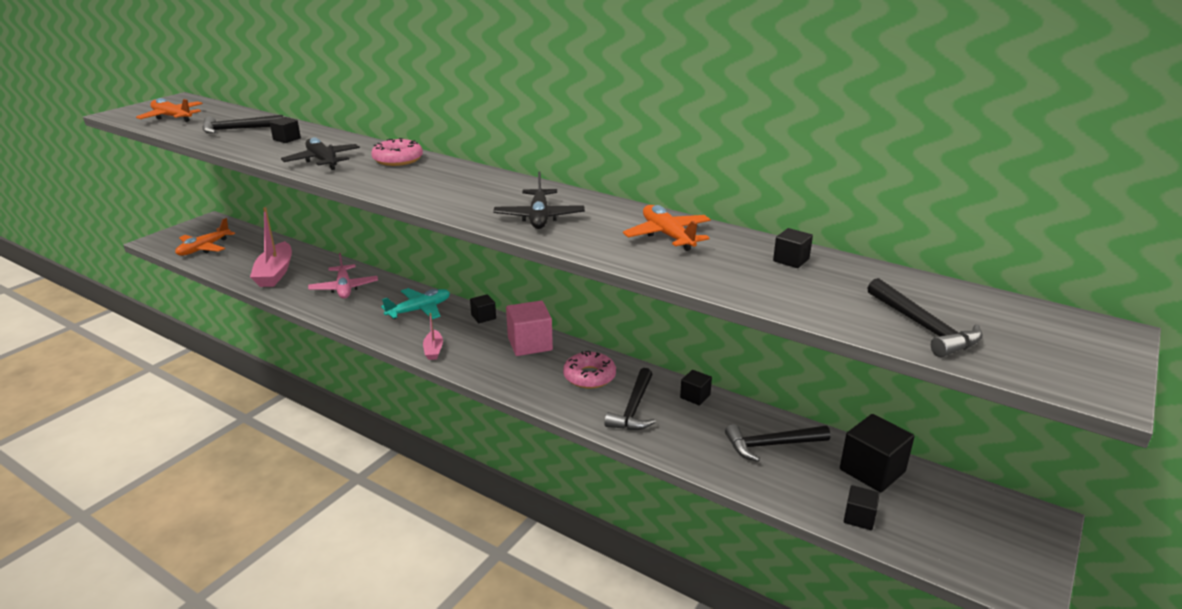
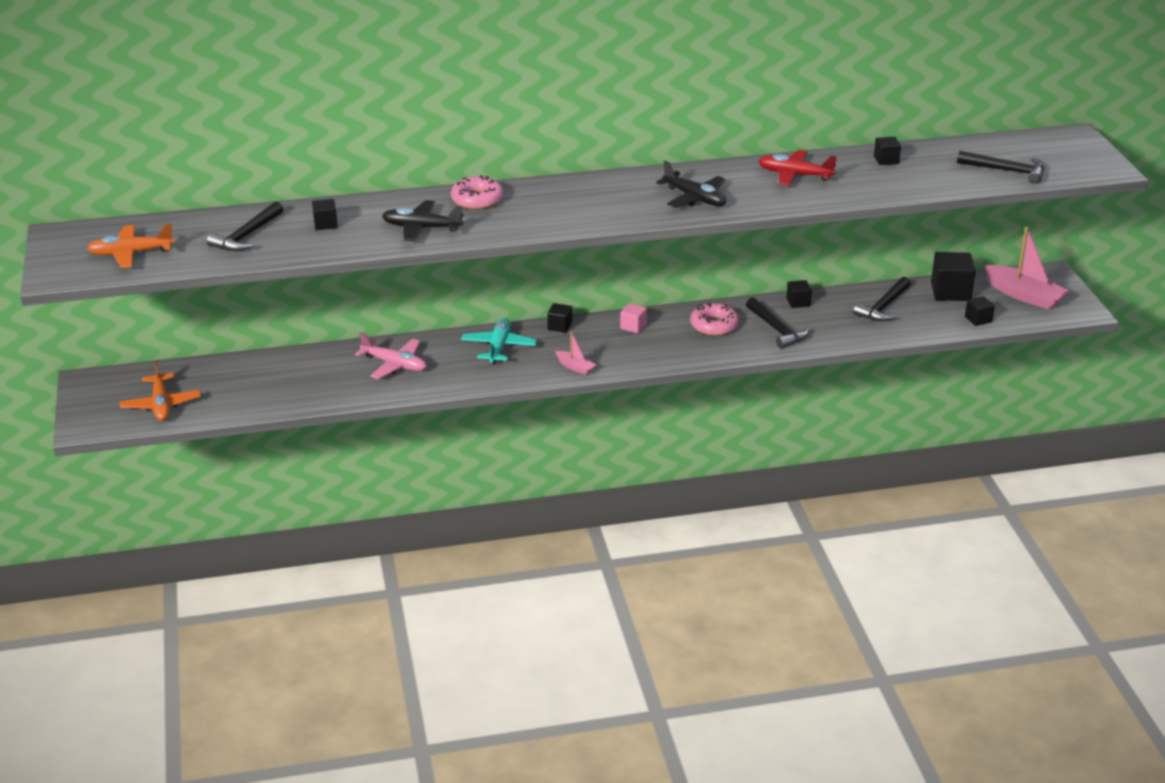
camera: 45 degrees left, 5 degrees up
(275, 273) = (298, 386): pink boat -> pink boat (1024, 295)
(530, 344) = (633, 326): pink cube -> pink cube, size x0.54
(667, 236) = (794, 175): orange plane -> red plane

